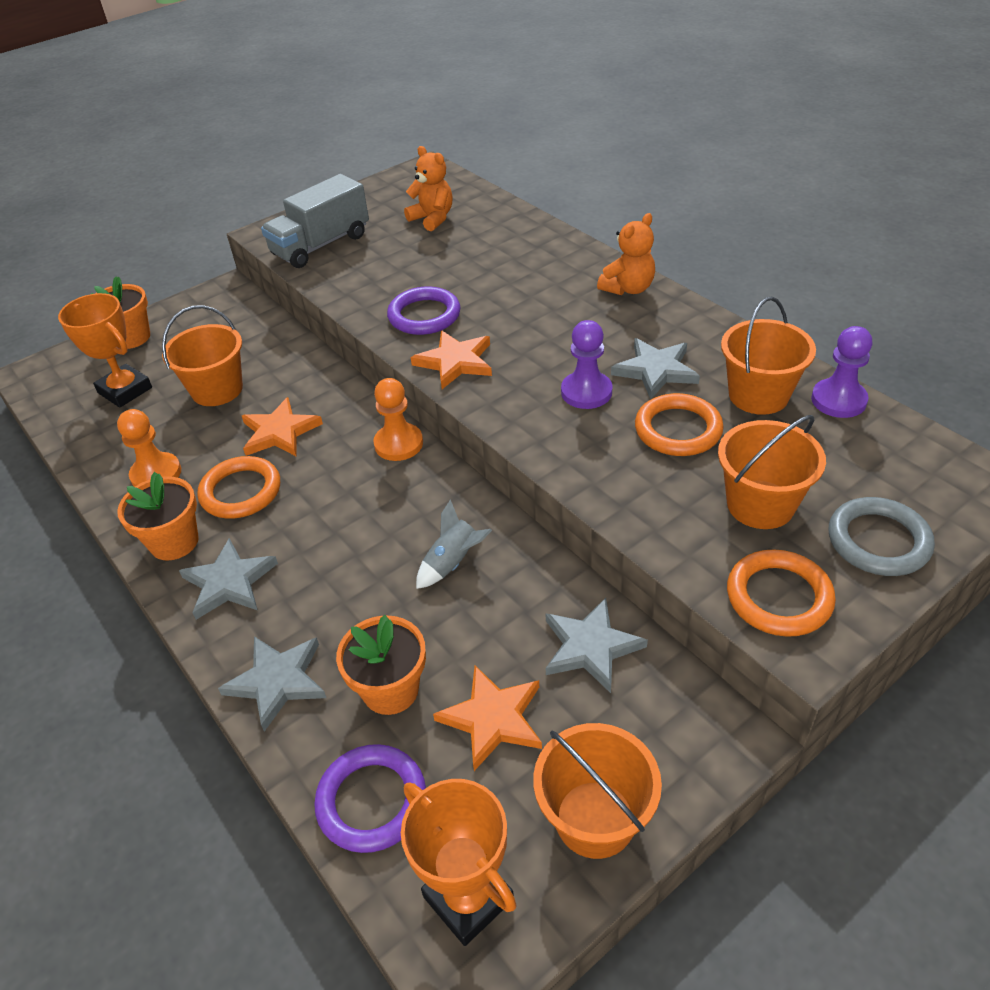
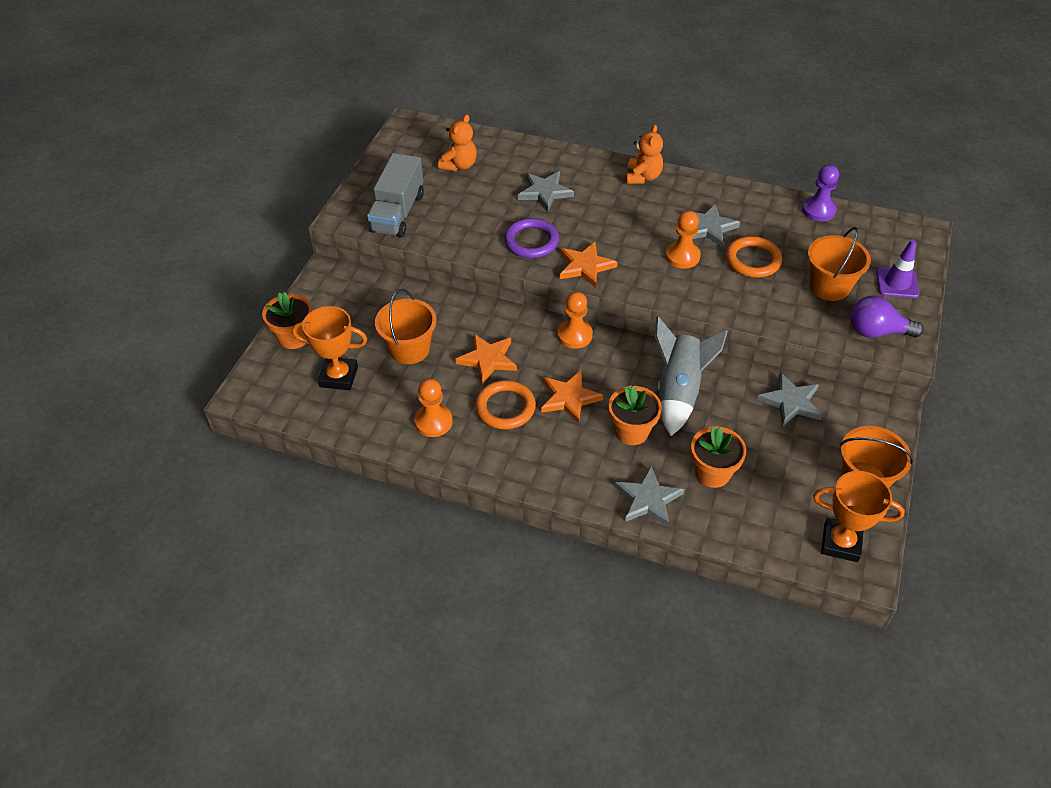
camera: 35 degrees left, 5 degrees up
(174, 542) = (497, 456): orange flower pot -> orange flower pot (631, 431)
(229, 582) = (560, 462): grey star -> grey star (545, 192)
(372, 801) = (756, 528): purple ring -> none
(432, 218) = (459, 165): orange teddy bear -> orange teddy bear turned 105 degrees clockwise
(453, 563) = (678, 391): grey rocket -> grey rocket, size x1.90
(493, 718) = (776, 460): orange star -> orange star (569, 398)
(586, 392) = (682, 256): purple pawn -> orange pawn
(758, 395) = (776, 222): orange bucket -> none
(779, 597) = (876, 331): orange ring -> purple light bulb
(878, 541) = (897, 283): grey ring -> purple traffic cone

